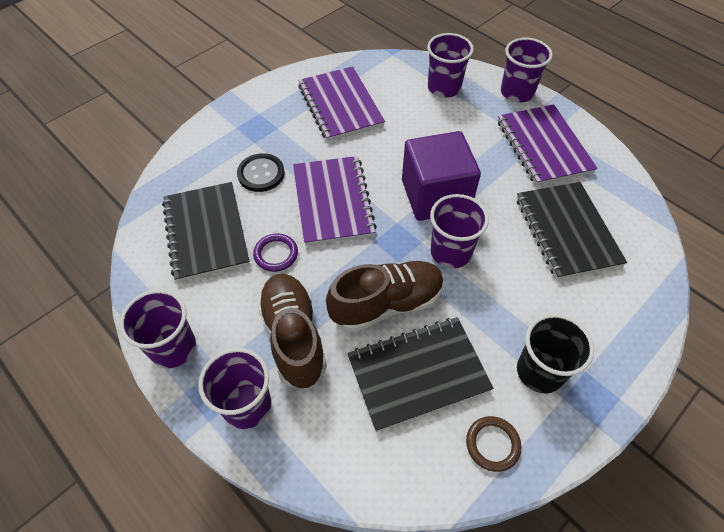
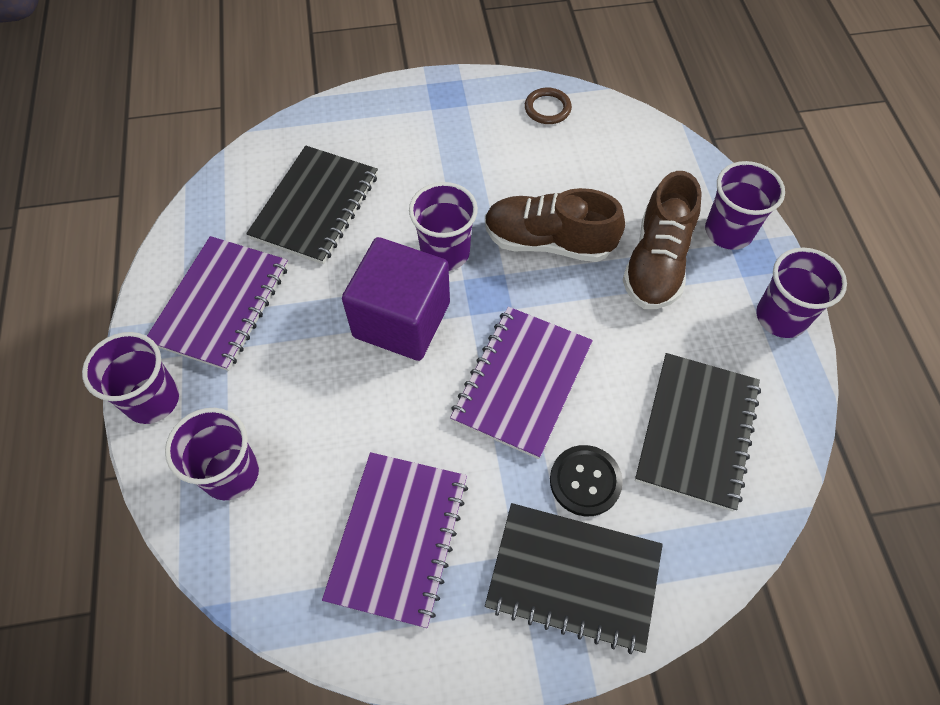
camera: 145 degrees left, 5 degrees up
(276, 254) = (627, 355): purple ring -> none
(418, 373) = (565, 176): black notebook -> black notebook (573, 577)
(539, 371) = (466, 127): black cup -> none

